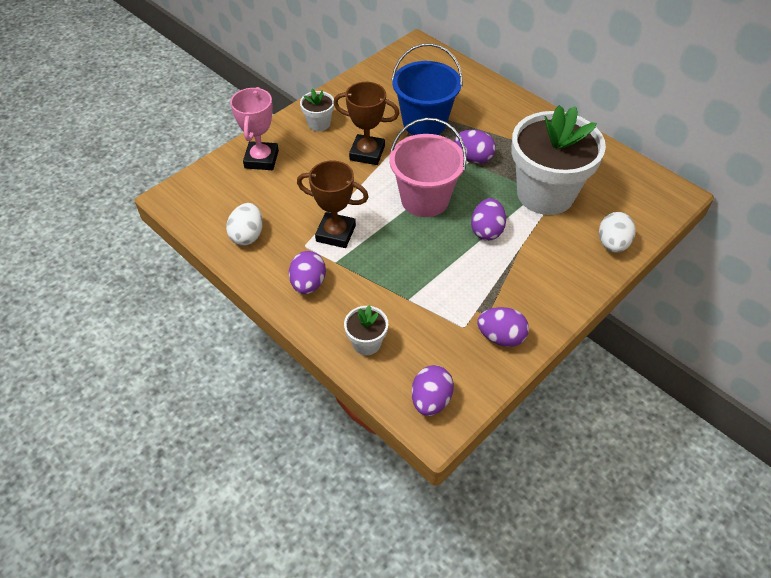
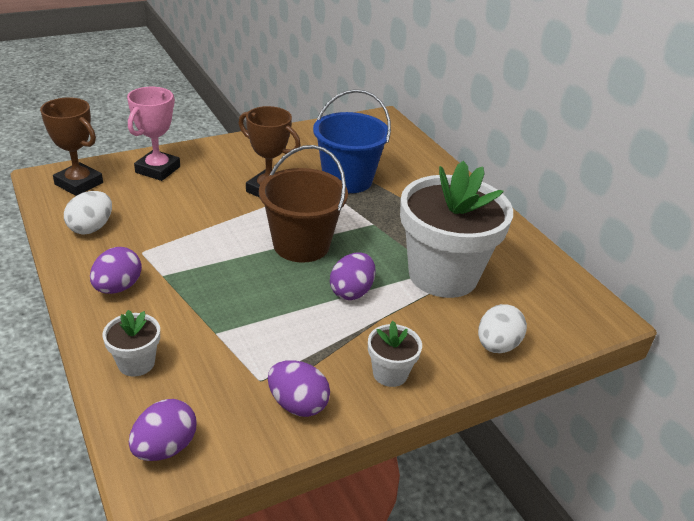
camera: 15 degrees right, 15 degrees down
(319, 124) = (237, 155): white flower pot -> white flower pot (390, 373)
(335, 233) = (183, 250): brown trophy -> brown trophy (79, 183)
(425, 199) = (301, 245): pink bucket -> brown bucket
(473, 158) = (381, 222): purple egg -> none

